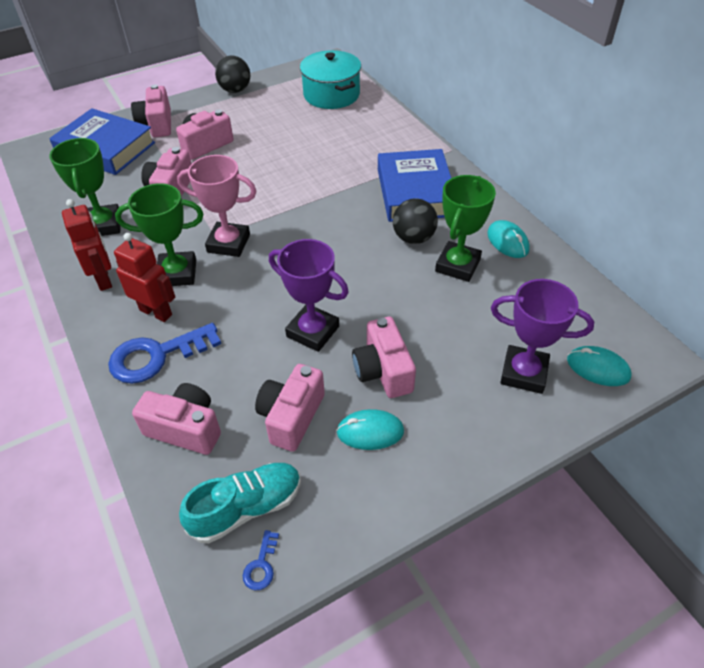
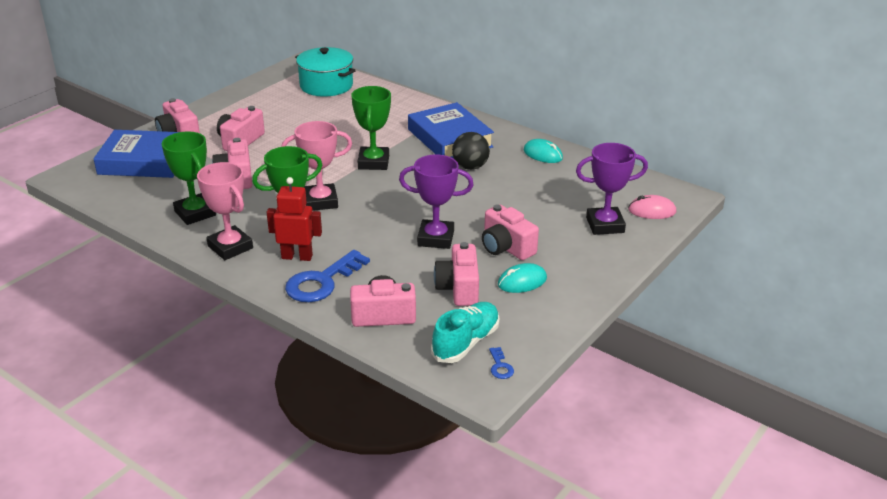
camera: 25 degrees left, 15 degrees down
(104, 279) = (230, 247): red robot -> pink trophy
(235, 90) = (233, 97): black ball -> none
(457, 265) = (516, 176): green trophy -> green trophy (373, 162)
(598, 368) = (652, 211): turquoise mouse -> pink mouse

